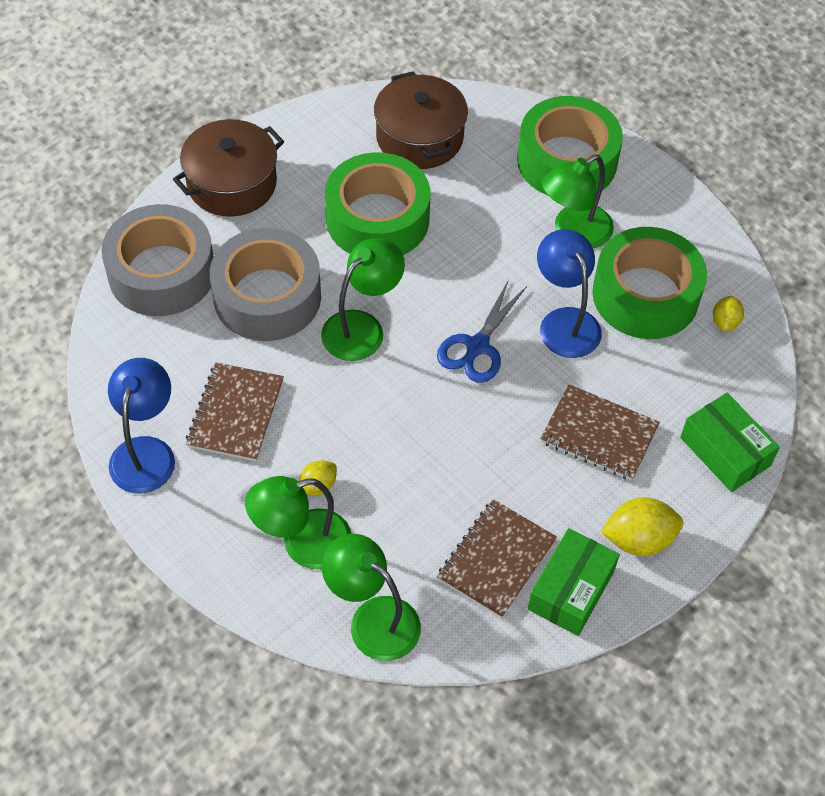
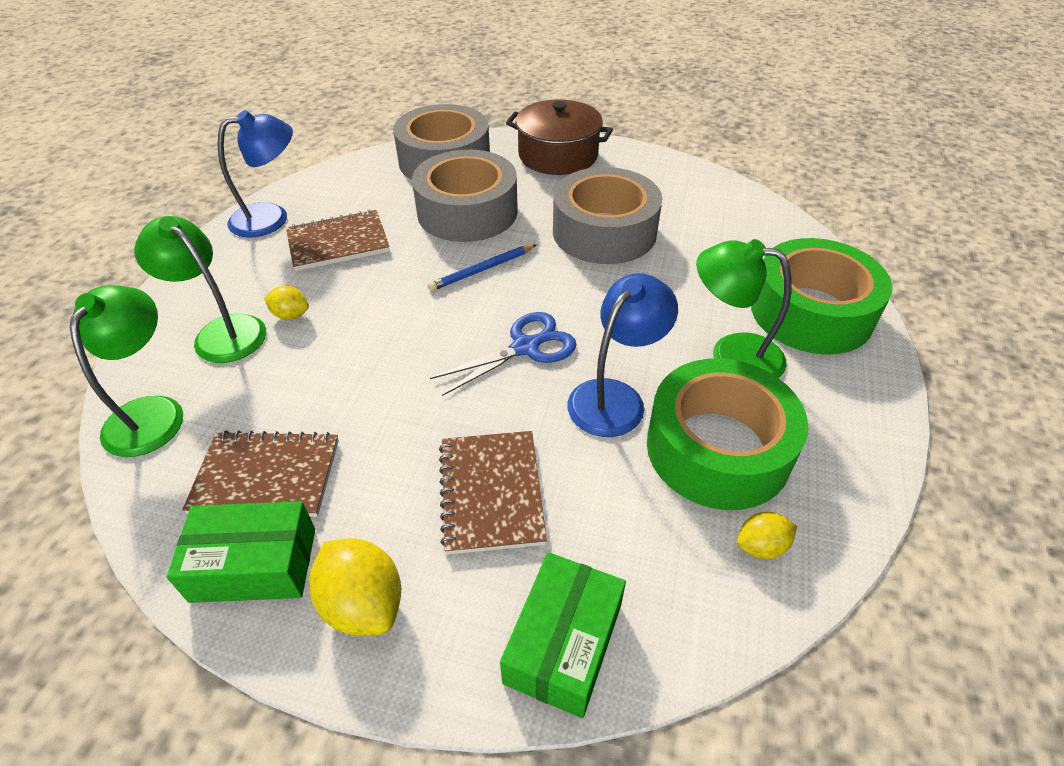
camera: 60 degrees right, 10 degrees down
(362, 327) = (482, 270): green lamp -> blue pencil
(377, 219) = (604, 232): green tape -> grey tape
(419, 137) = (716, 218): brown pot -> none
(477, 346) = (525, 347): blue scissors -> blue scissors turned 150 degrees clockwise

